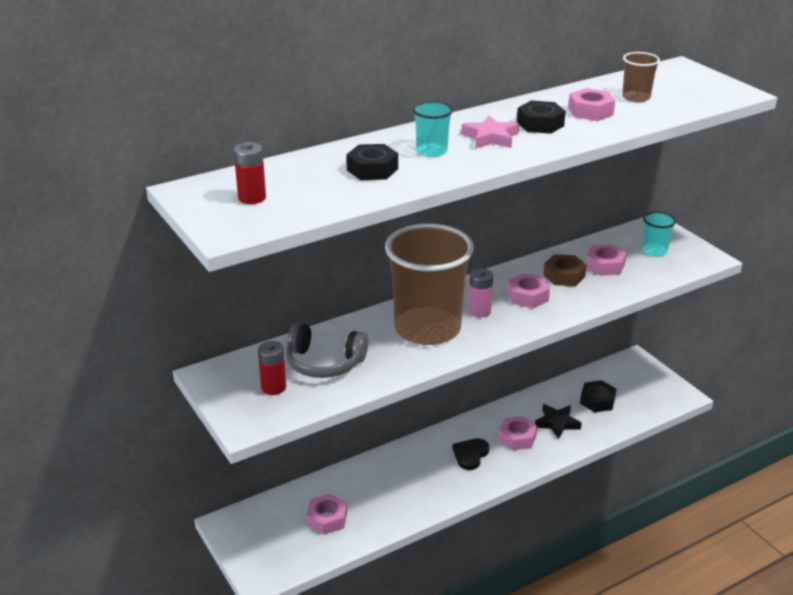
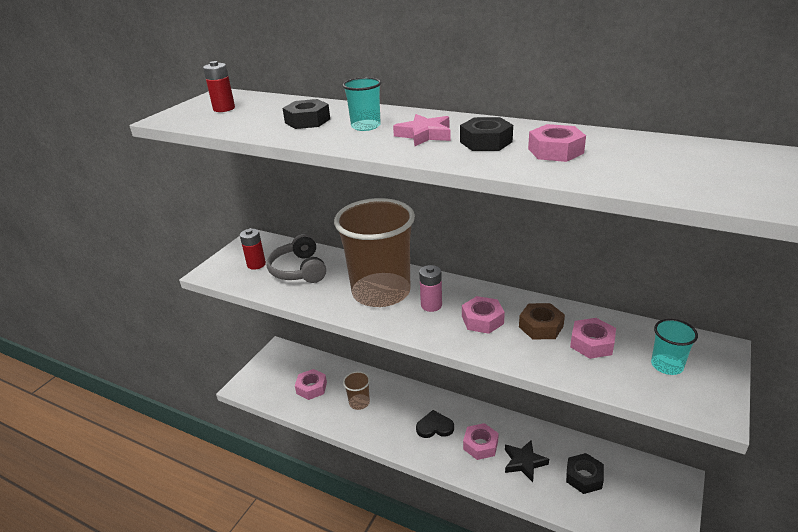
camera: 60 degrees right, 0 degrees up
(636, 97) = (635, 159): brown cup -> brown cup (359, 402)

